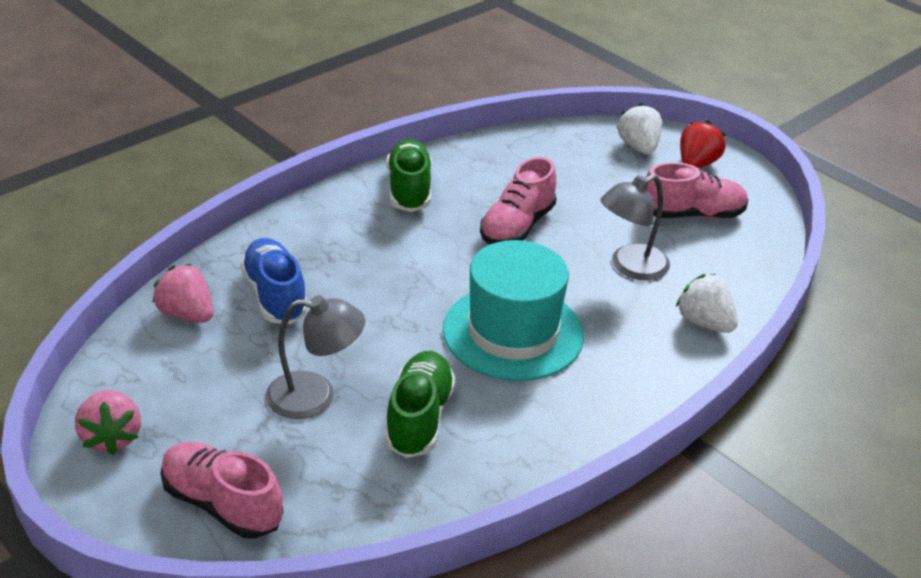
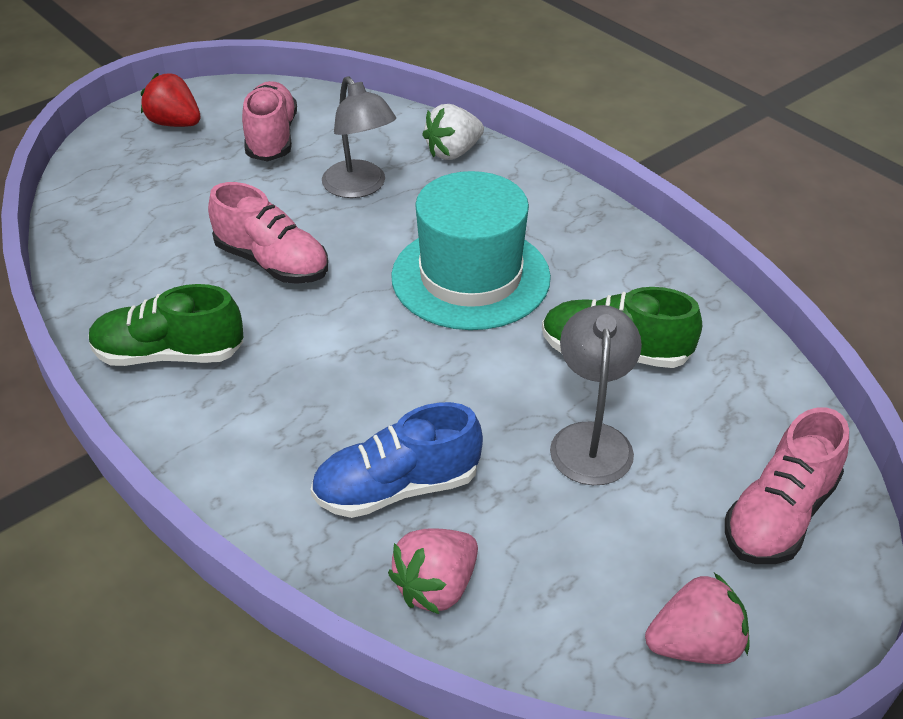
camera: 85 degrees left, 5 degrees up
(638, 147) = (126, 158): white strawberry -> none

